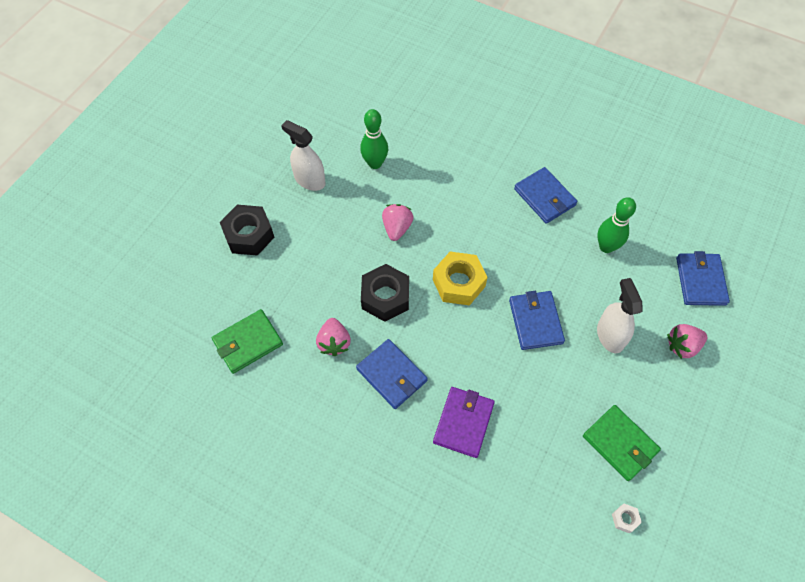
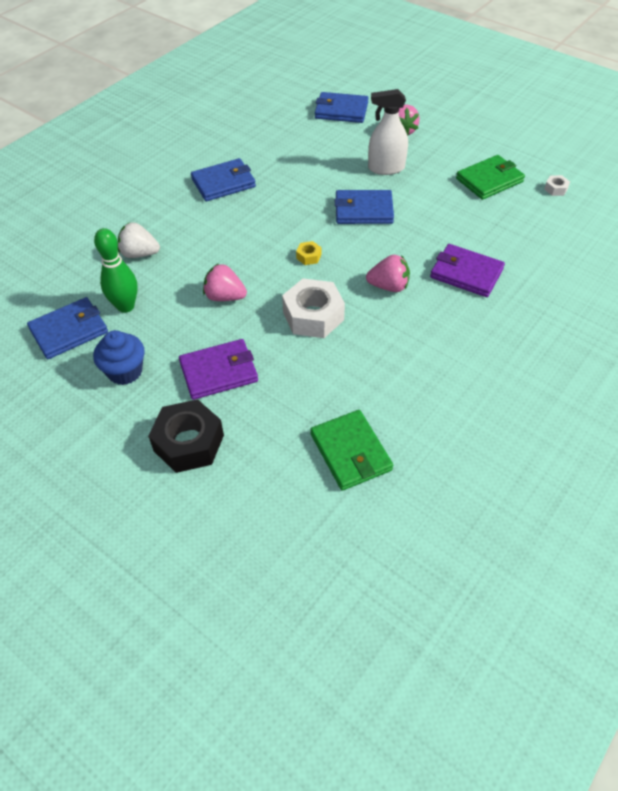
camera: 80 degrees left, 10 degrees down
(309, 180) = (125, 371): white spray bottle -> blue cupcake
(316, 240) = (219, 372): none -> purple wallet
(334, 342) = (363, 366): pink strawberry -> pink strawberry (389, 286)
(385, 297) = (313, 316): black nut -> white nut
(392, 375) = (409, 321): blue wallet -> blue wallet (69, 331)
(435, 157) = (139, 254): none -> white strawberry
(458, 283) = (308, 256): yellow nut -> yellow nut, size x0.44
(606, 247) = (293, 154): green bowling pin -> none

